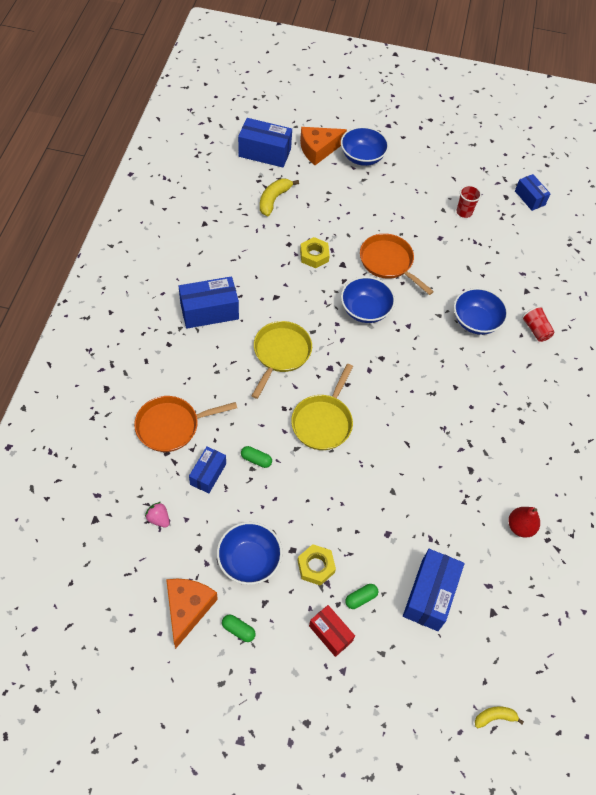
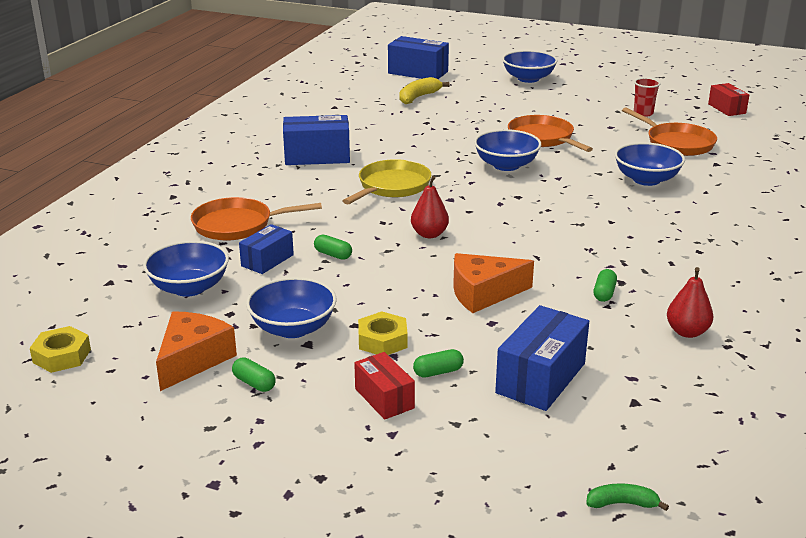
camera: 15 degrees right, 30 degrees down
(158, 519) = (189, 287): pink strawberry -> blue bowl
(314, 255) = (454, 130): yellow nut -> yellow nut (62, 356)
(318, 149) = (479, 73): orange cheese -> orange cheese (483, 293)
(323, 422) = (429, 234): yellow pan -> red pear
(460, 486) = (604, 293): none -> green capsule
(494, 260) = (676, 143): none -> orange pan
(494, 717) = (622, 503): yellow banana -> green banana
(529, 198) = (726, 108): blue box -> red box
(535, 330) = (725, 189): red cup -> none

